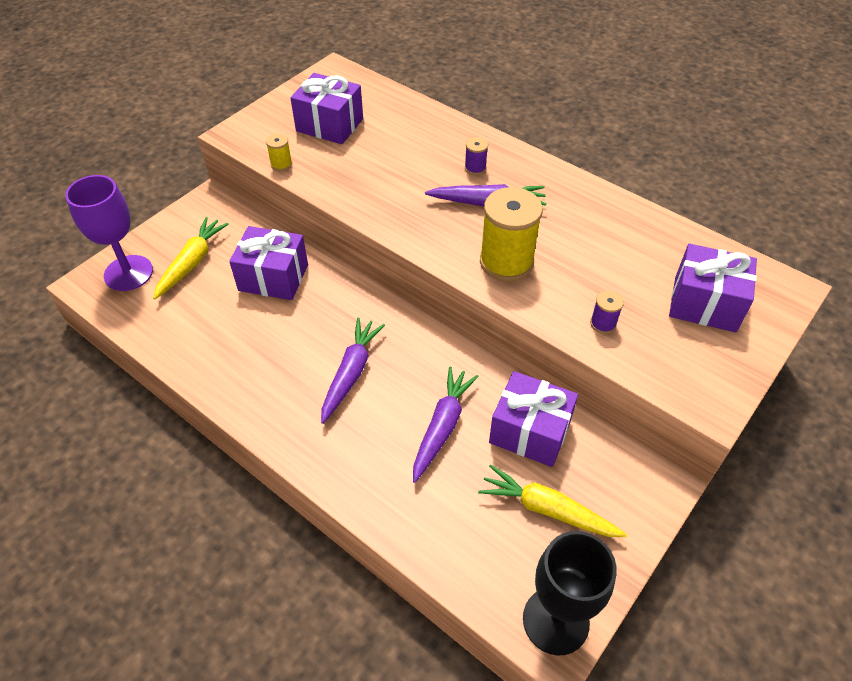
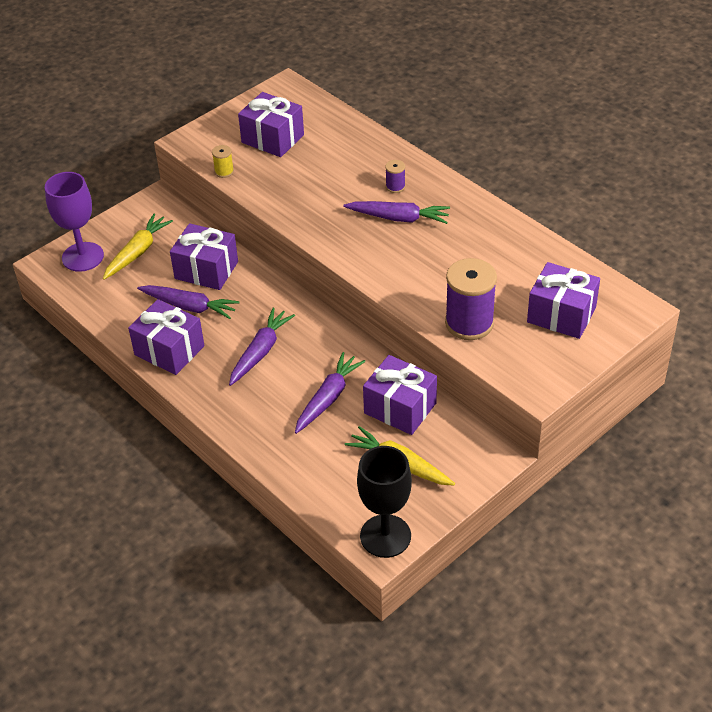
camera: 10 degrees right, 5 degrees down
(242, 381) = (169, 350): none -> purple gift
(260, 323) = (190, 306): none -> purple carrot
(506, 262) = (401, 268): yellow spool -> none
(603, 324) = (469, 323): purple spool -> purple spool, size x2.22

